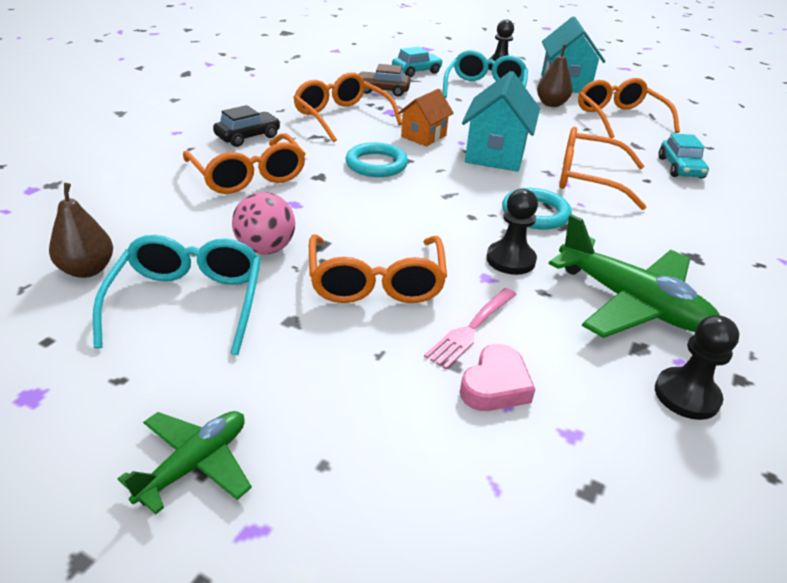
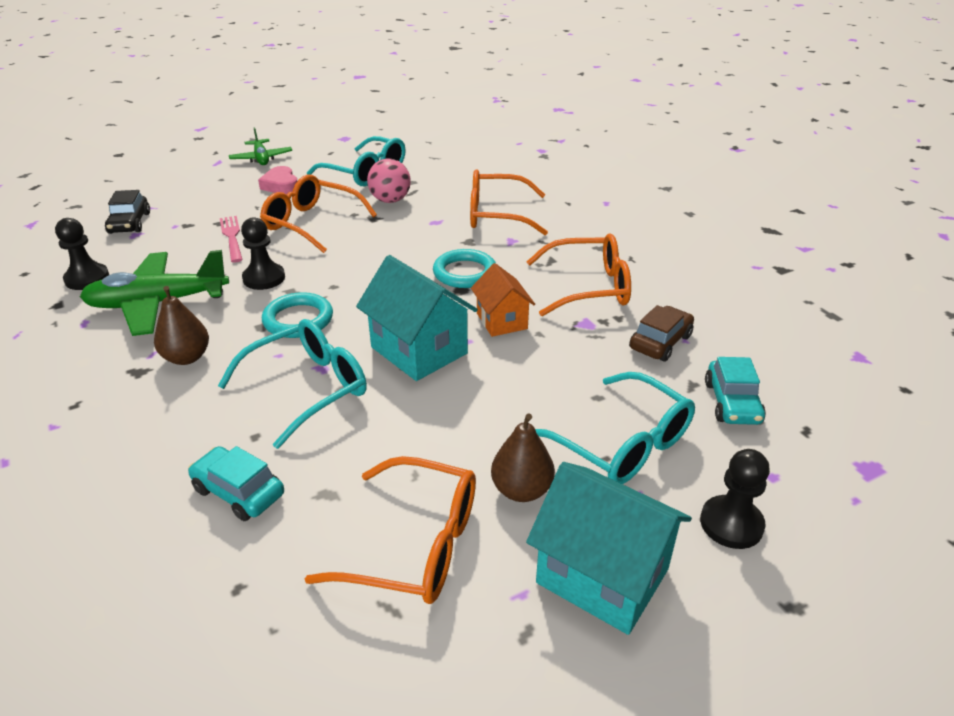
camera: 125 degrees right, 0 degrees up
(87, 270) = (427, 155): brown pear -> brown pear (187, 357)
(248, 137) = (573, 229): black car -> black car (129, 223)
(495, 385) = (189, 228): pink heart -> pink heart (281, 185)
(587, 179) = (308, 388): orange glasses -> turquoise glasses

